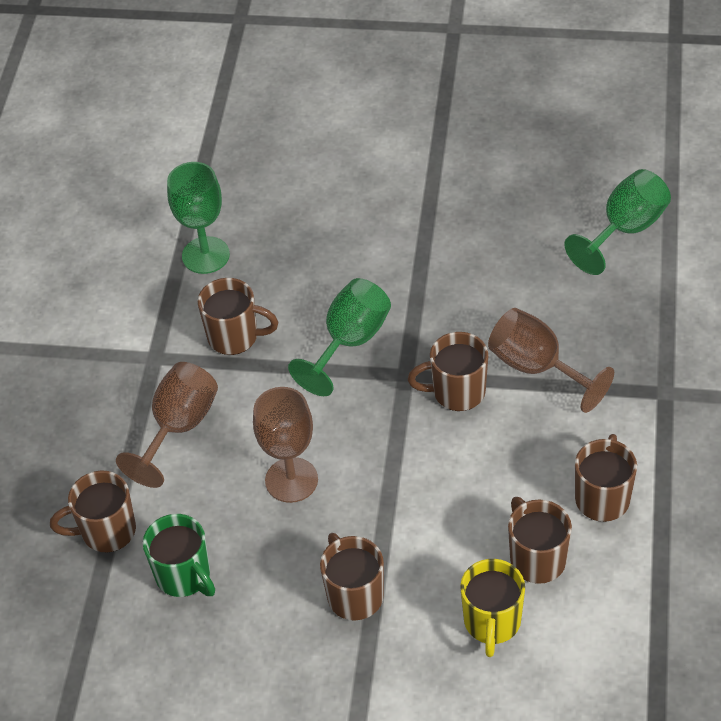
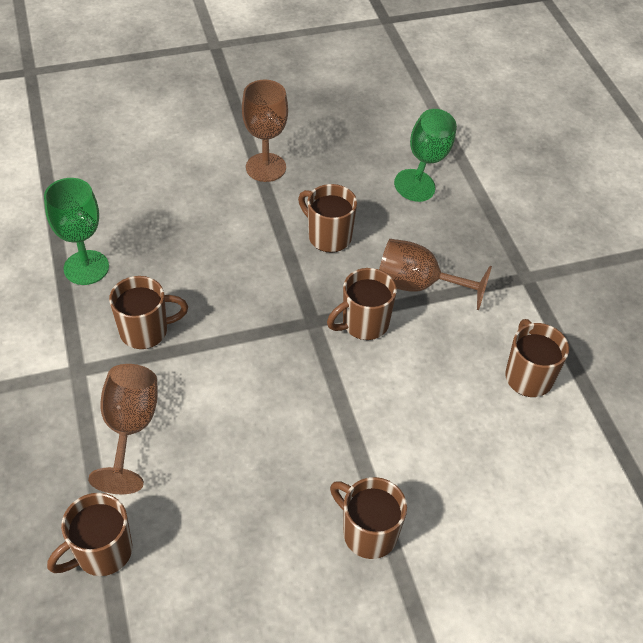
camera: 30 degrees left, 0 degrees up
(184, 576) = (200, 570): green mug -> none
(291, 480) = (259, 444): brown goblet -> brown goblet (266, 167)
(350, 342) = (251, 307): green goblet -> none
(492, 622) = (499, 516): yellow mug -> none
(537, 558) = (505, 445): brown mug -> brown mug (328, 236)

